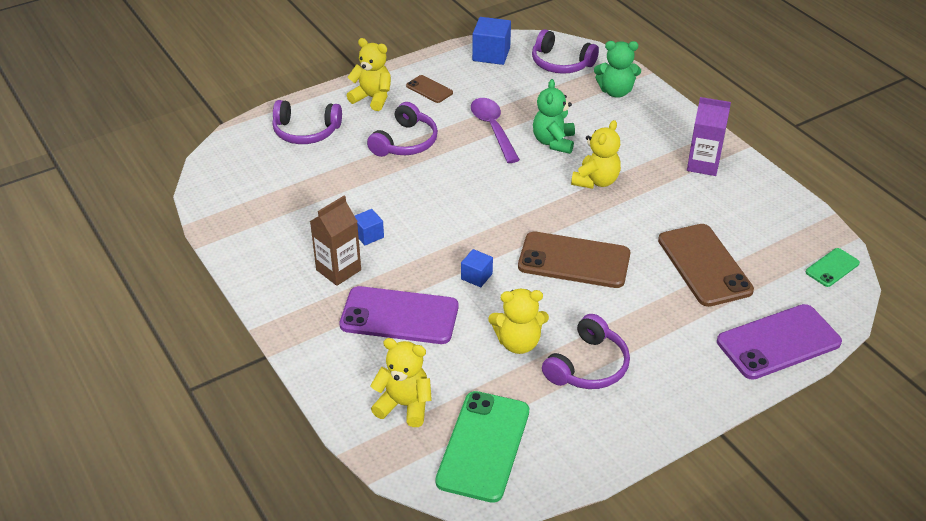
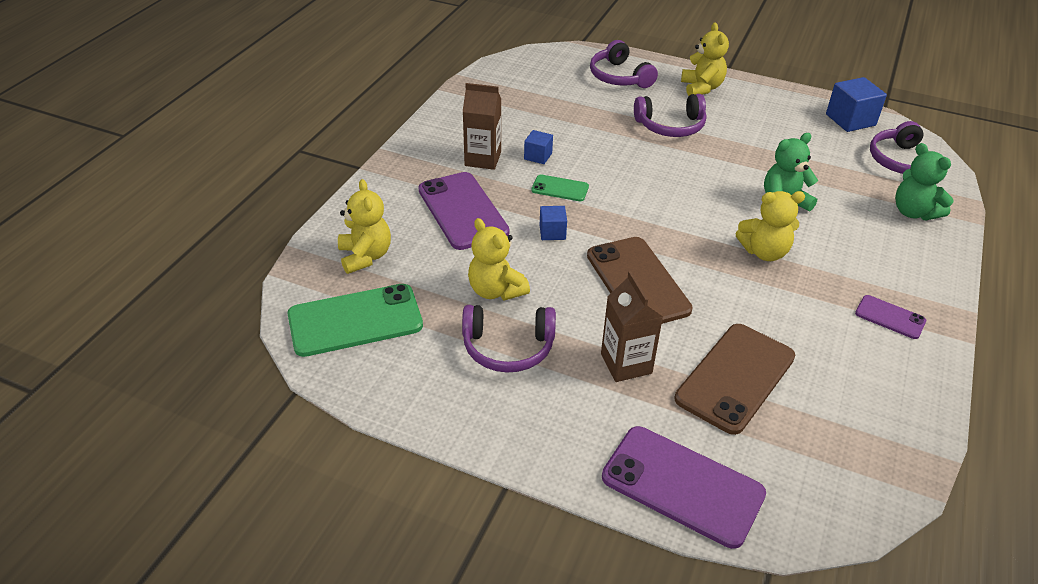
camera: 55 degrees right, 0 degrees up
(429, 89) = (753, 109): brown phone -> none
(493, 129) = (751, 162): purple spoon -> none
(652, 311) = (626, 363): none -> brown carton
(703, 165) = (890, 317): purple carton -> purple phone
(832, 268) = (858, 493): green phone -> green phone (560, 188)

